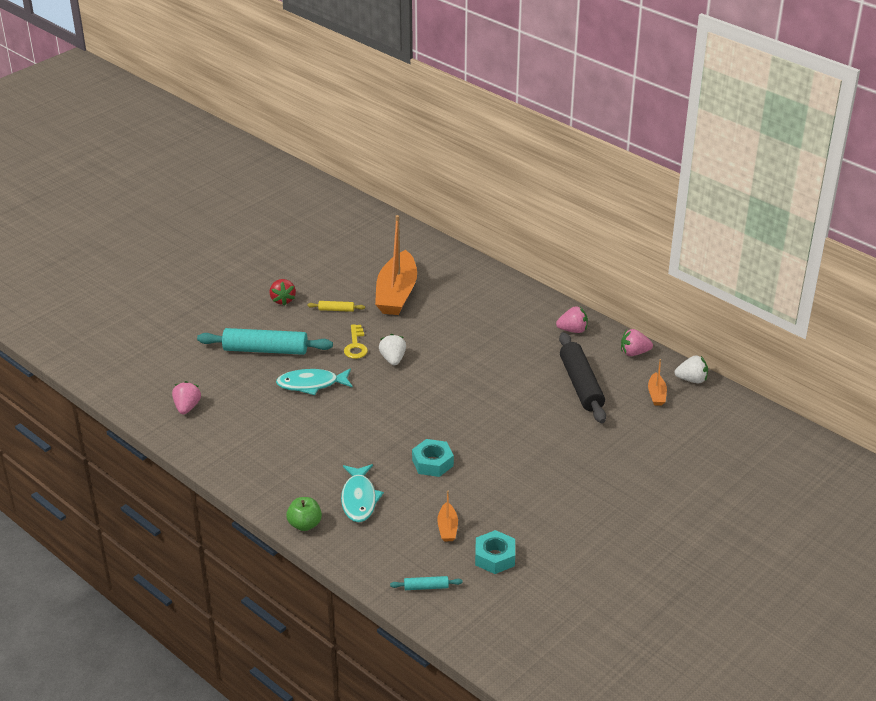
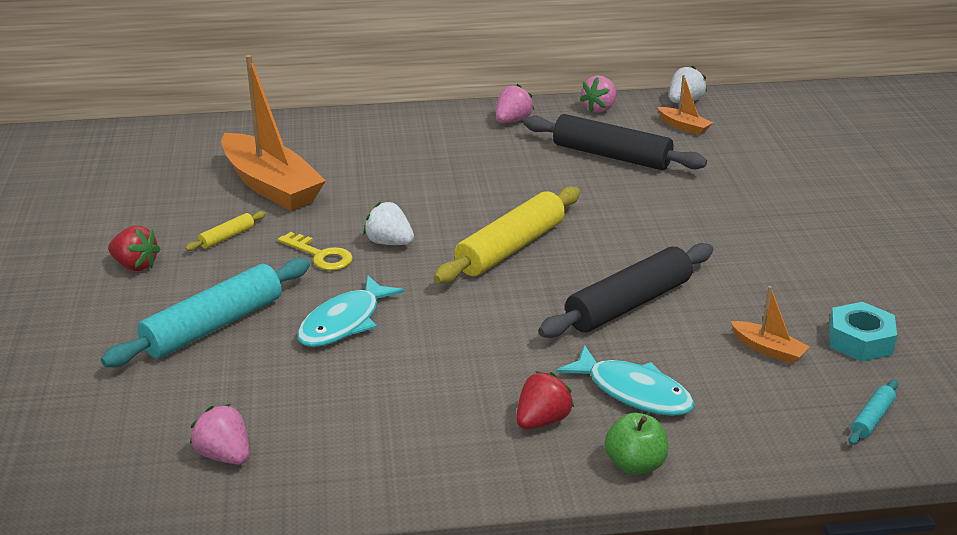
camera: 50 degrees left, 5 degrees down
(306, 481) = (542, 420): none -> red strawberry
(432, 463) = (628, 304): turquoise nut -> black rolling pin
(437, 399) = (510, 248): none -> yellow rolling pin

